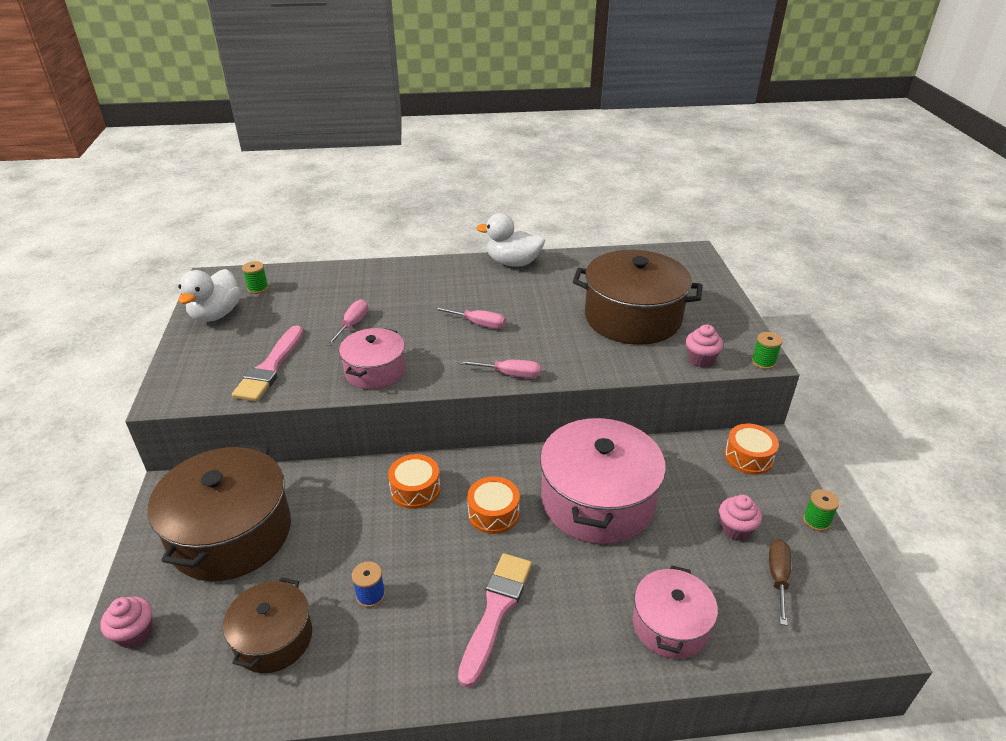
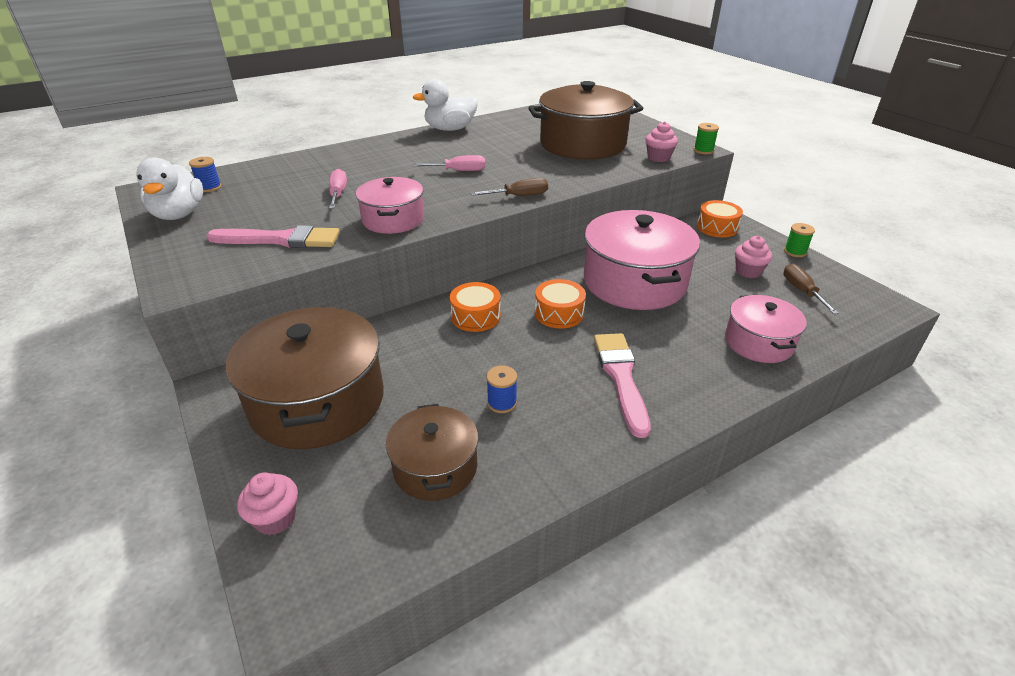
camera: 25 degrees left, 0 degrees up
(258, 288) = (210, 187): green spool -> blue spool
(270, 367) = (280, 239): pink brush -> pink brush turned 75 degrees counterclockwise
(509, 374) = (519, 196): pink screwdriver -> brown screwdriver

